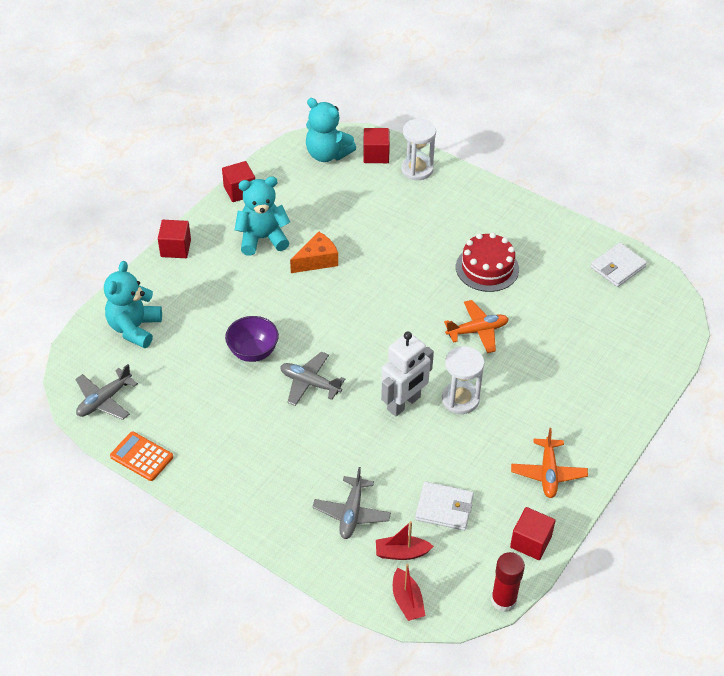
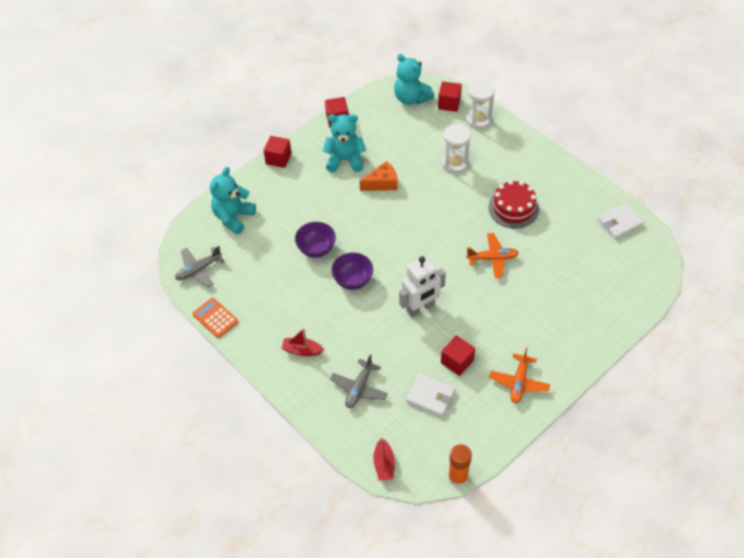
camera: 15 degrees right, 5 degrees up
(310, 383) = (353, 281): grey plane -> purple bowl
(401, 553) = (389, 426): red boat -> red boat (302, 350)
(460, 399) = (465, 312): white hourglass -> white hourglass (455, 163)
(503, 600) = (458, 477): red glue stick -> orange glue stick
(530, 542) = (491, 435): red cube -> red cube (457, 361)

